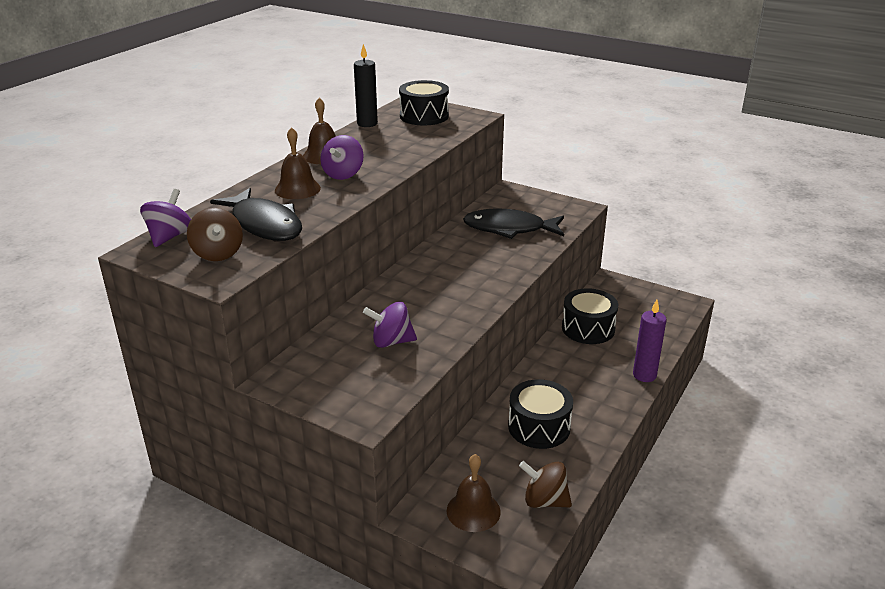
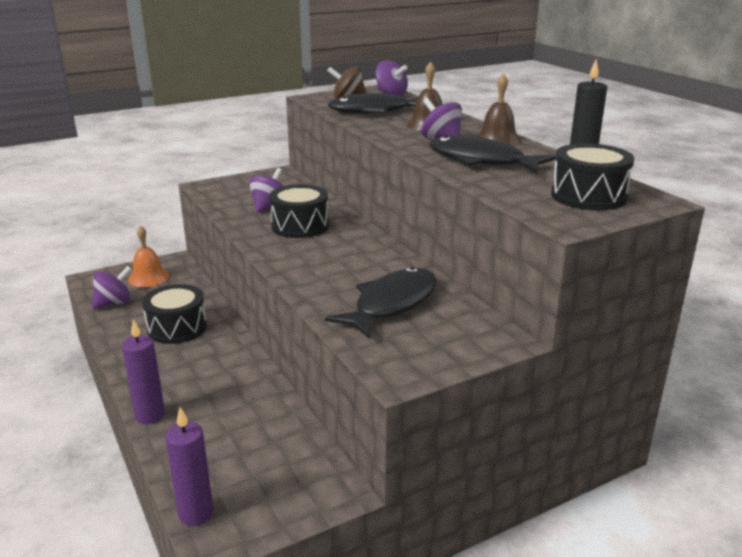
camera: 120 degrees right, 5 degrees down
(386, 152) = (481, 161): none -> black fish
(473, 511) = (148, 278): brown bell -> orange bell
(544, 501) = (114, 303): brown spinning top -> purple spinning top
(588, 328) = (264, 417): black drum -> black drum (300, 226)
(681, 316) = (196, 514): none -> purple candle

